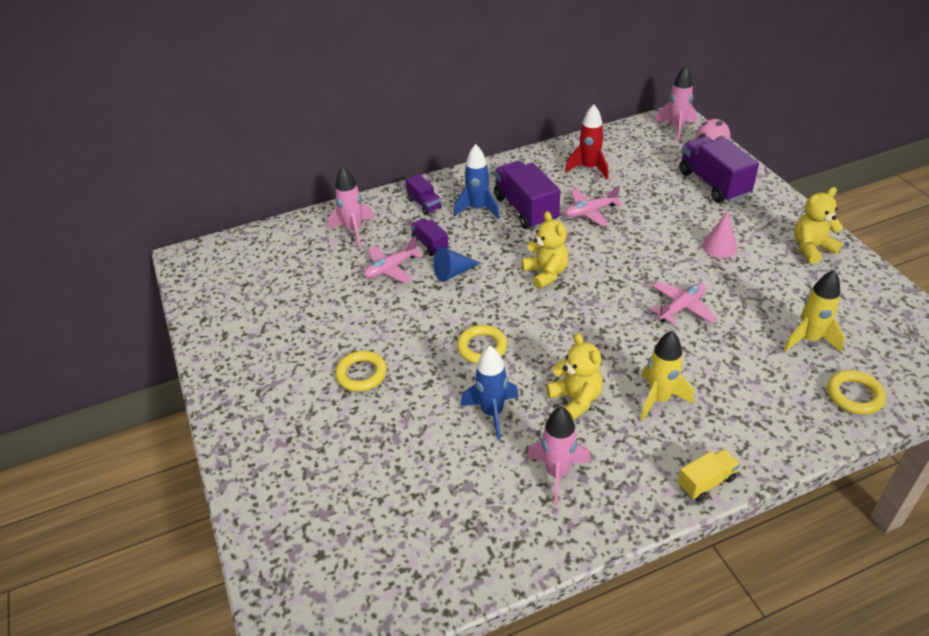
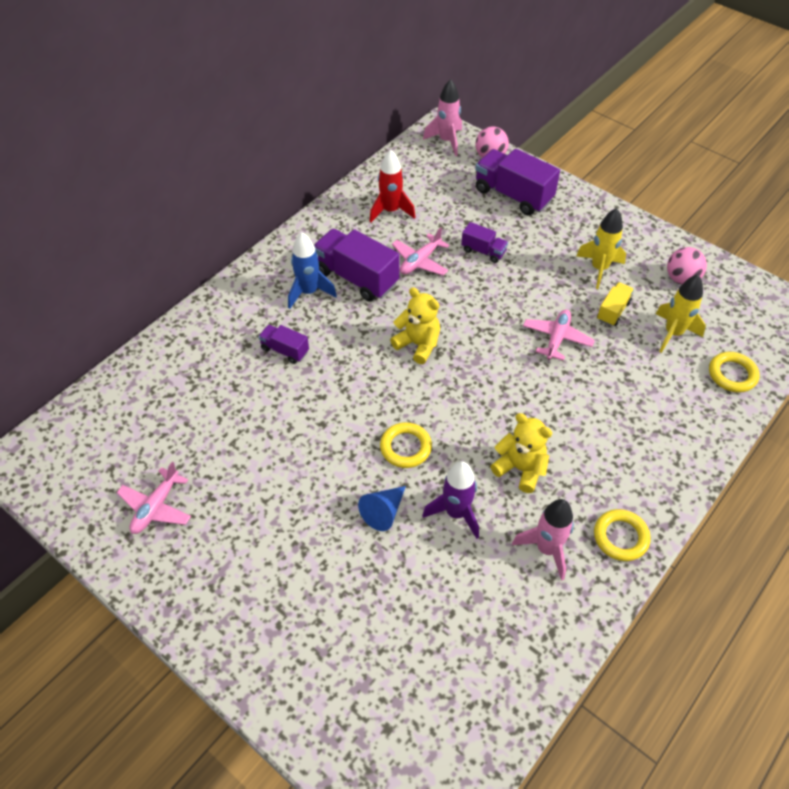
camera: 30 degrees left, 10 degrees up
(354, 231) = (193, 361): pink rocket -> none
(361, 374) = (306, 523): yellow ring -> yellow ring (620, 537)
(391, 268) = (261, 392): pink plane -> pink plane (156, 507)
(424, 204) = (249, 304): purple truck -> purple truck (483, 251)
(453, 272) = (328, 375): blue cone -> blue cone (383, 512)
(492, 413) = (456, 513): blue rocket -> purple rocket
(659, 399) = (588, 439): yellow rocket -> yellow rocket (599, 269)
(706, 482) = (667, 504): yellow truck -> yellow truck (613, 311)
(719, 247) = (554, 263): pink cone -> none
(811, 248) = (629, 240): yellow teddy bear -> none
(849, 296) = (681, 279): none -> pink ball

